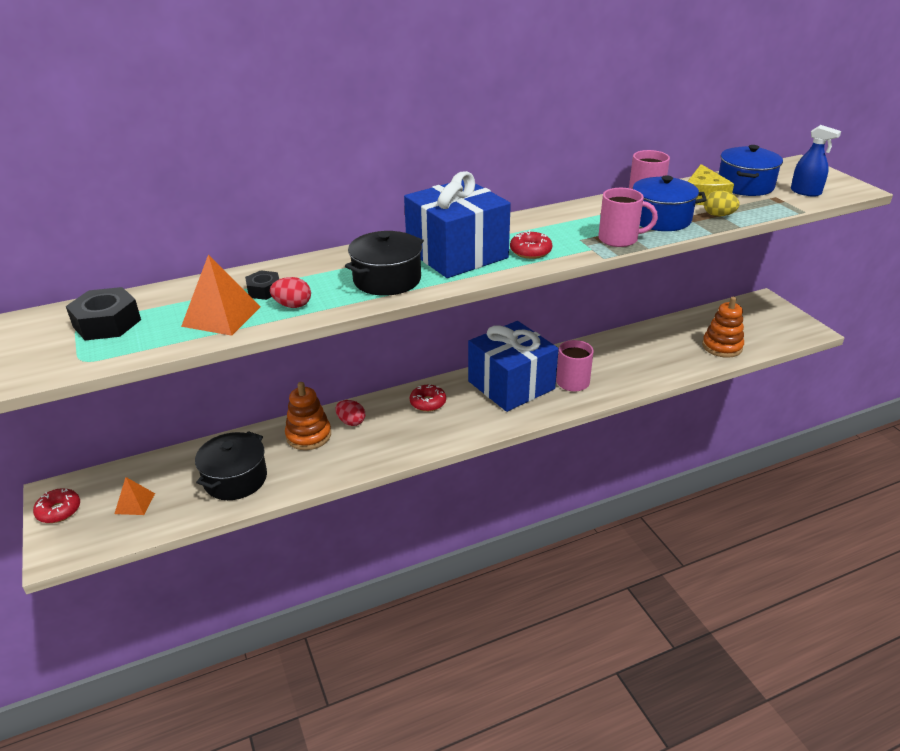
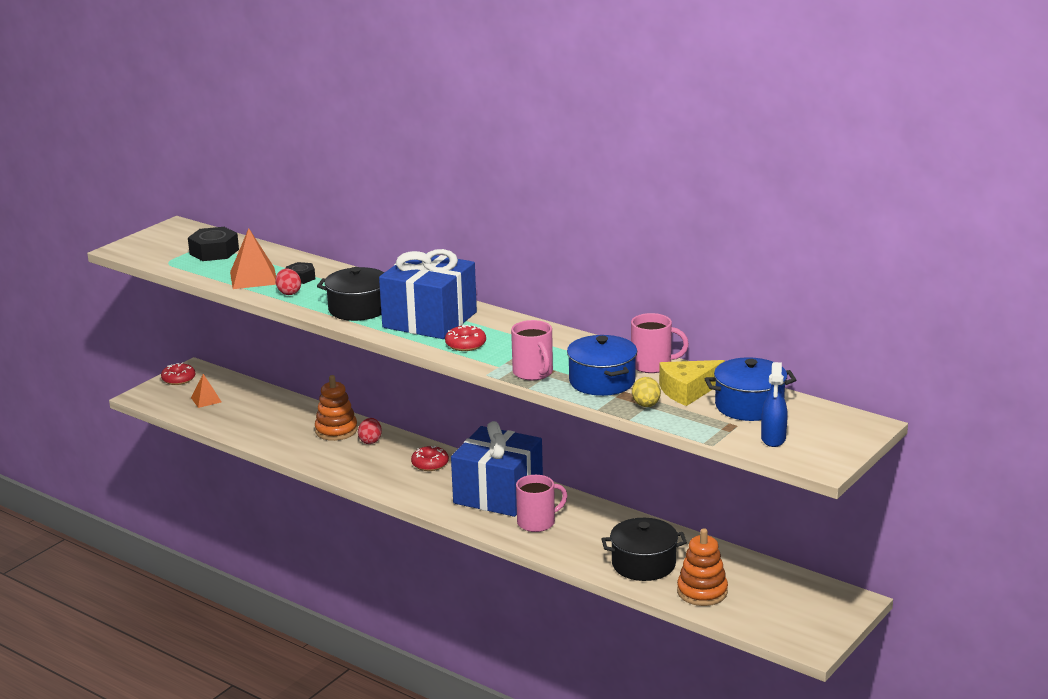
camera: 60 degrees right, 10 degrees down
(235, 479) = (261, 423): black pot -> black pot (643, 564)

